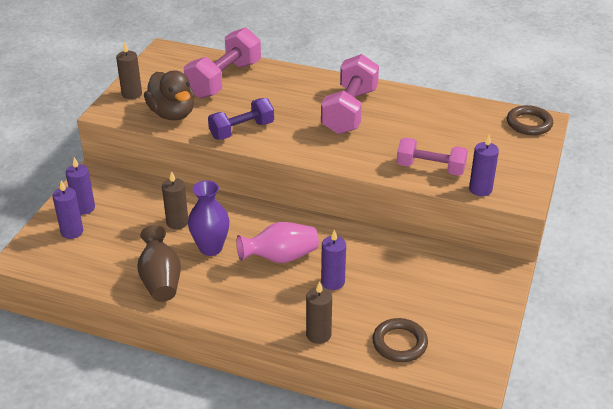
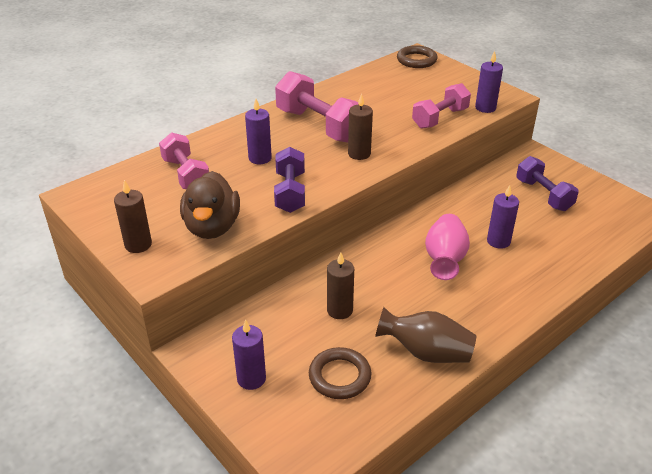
camera: 60 degrees left, 0 degrees up
(72, 232) = (288, 403): purple candle -> purple candle (260, 158)
(172, 114) = (212, 227): brown duck -> brown duck turned 90 degrees clockwise
(211, 248) = (399, 300): purple vase -> none
(224, 79) = (186, 175): pink dumbbell -> pink dumbbell, size x0.67
(318, 334) = (563, 273): brown candle -> brown candle (359, 154)
(399, 343) = (595, 234): brown ring -> brown ring (339, 376)
(434, 293) = (543, 195): none -> purple dumbbell

